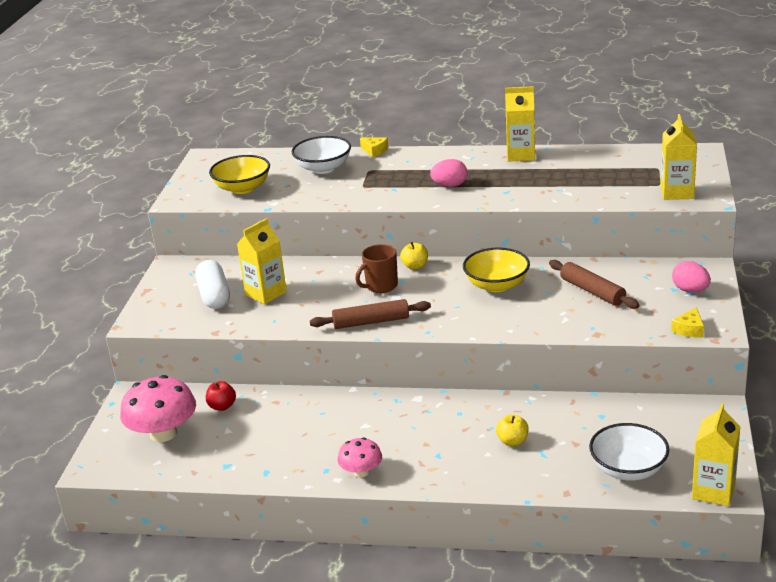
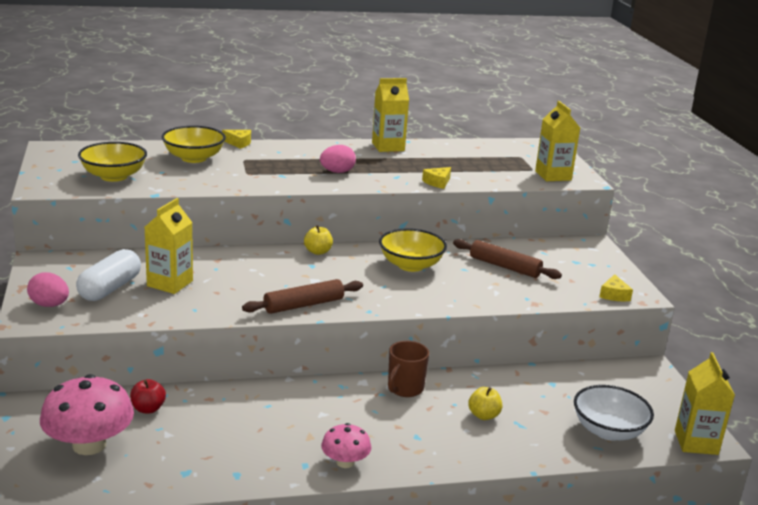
camera: 25 degrees left, 5 degrees down
(214, 296) = (110, 288): white capsule -> white capsule turned 60 degrees clockwise
(323, 168) = (194, 158): white bowl -> yellow bowl
(381, 286) = (293, 271): brown mug -> brown mug (405, 388)
(544, 199) = (437, 182): none -> yellow cheese
(690, 290) = (590, 262): pink egg -> pink egg (49, 305)

